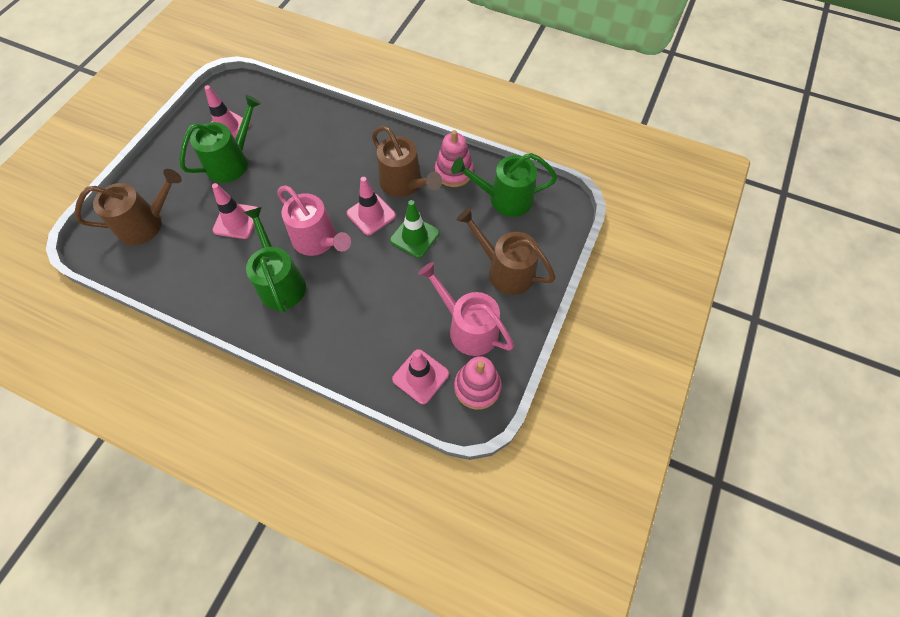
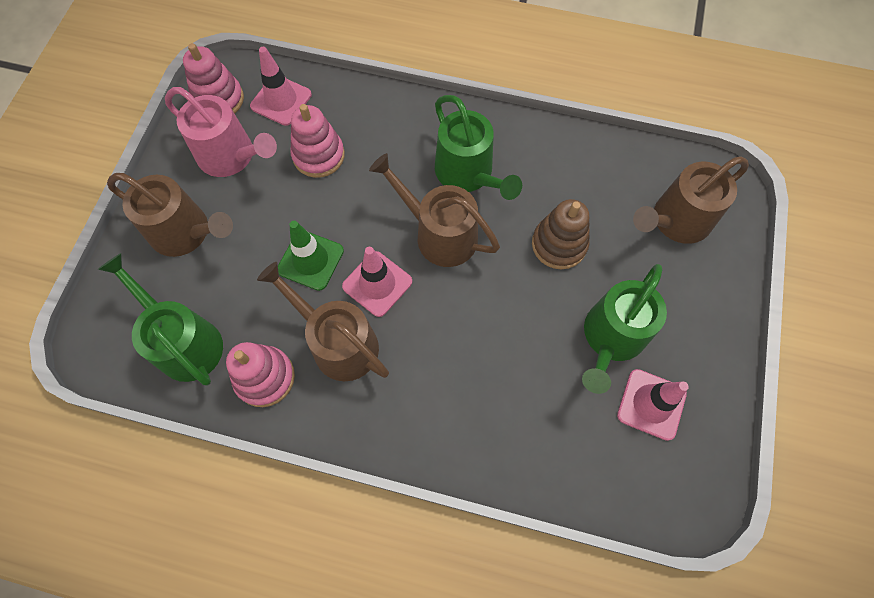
camera: 170 degrees right, 5 degrees up
(236, 221) = (559, 244): pink traffic cone -> brown stacking toy
(318, 240) = (439, 234): pink watering can -> brown watering can
(395, 317) = (318, 155): none -> pink stacking toy
(505, 198) = (184, 342): green watering can -> green watering can turned 120 degrees counterclockwise

